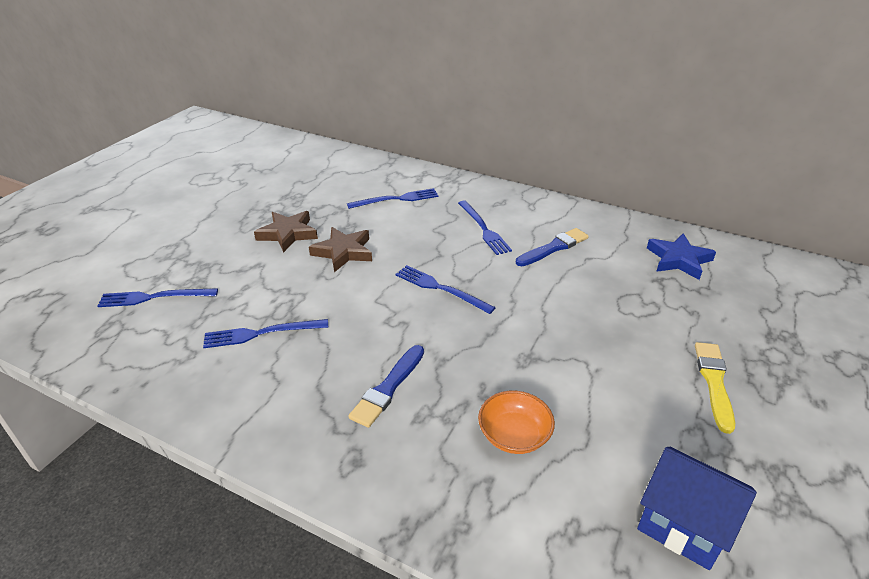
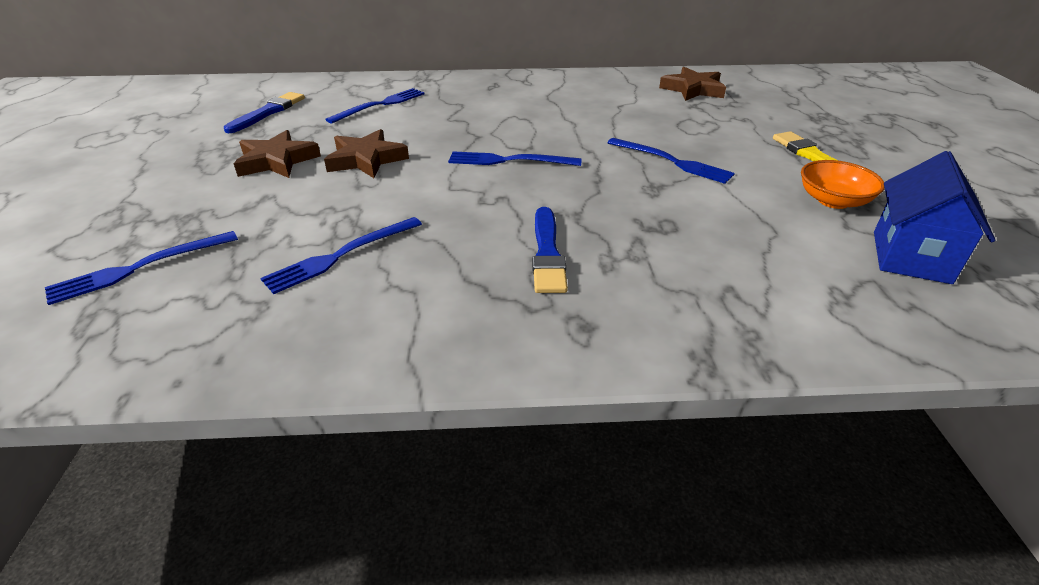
camera: 30 degrees left, 0 degrees up
(483, 229) = (500, 107): blue fork -> blue fork (672, 161)
(514, 435) = (710, 247): orange bowl -> orange bowl (833, 201)
(553, 248) = (581, 105): blue brush -> blue brush (268, 112)
(678, 260) = (693, 89): blue star -> brown star
(682, 525) = (910, 257): blue house -> blue house turned 75 degrees counterclockwise

